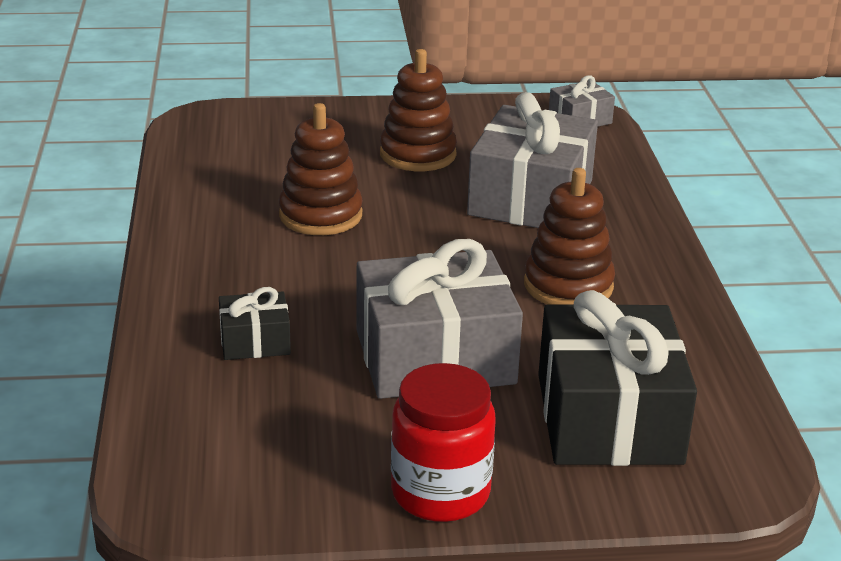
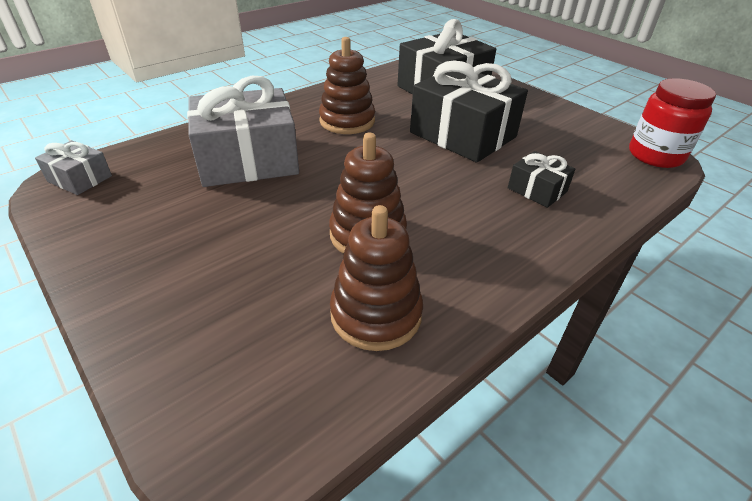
camera: 125 degrees left, 10 degrees up
(418, 154) = (211, 232): brown stacking toy -> brown stacking toy (376, 314)
(434, 357) = (462, 135): grey gift -> black gift
(440, 493) = (542, 106): red jar -> red jar (655, 155)

